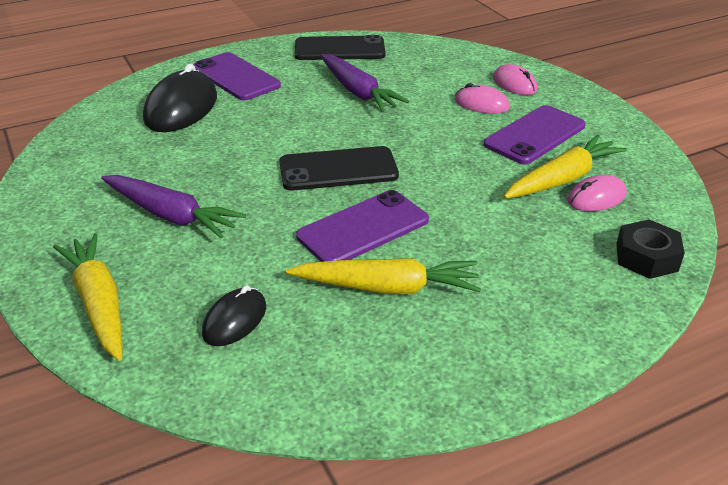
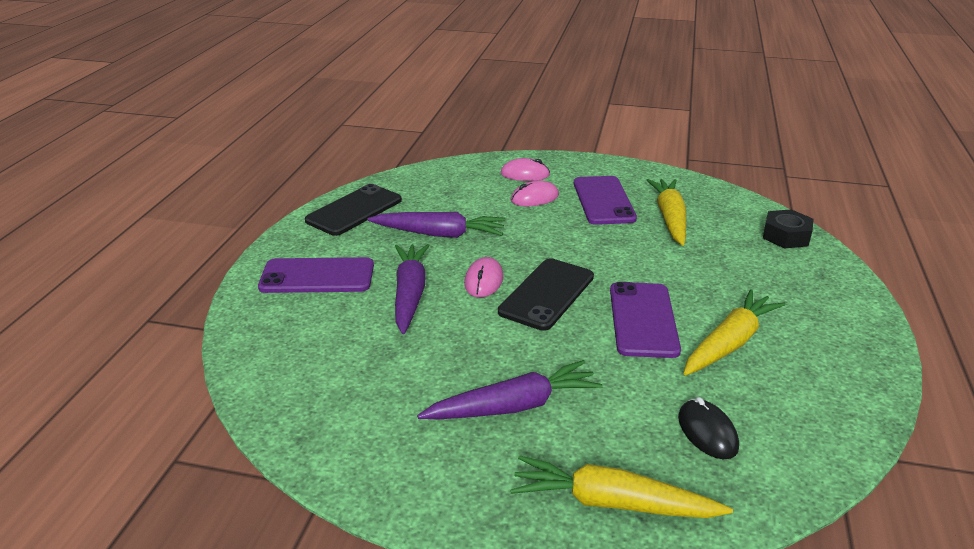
camera: 50 degrees left, 5 degrees down
(181, 108) = (328, 327): black mouse -> none
(259, 117) = (410, 294): none -> purple carrot
(596, 198) = (704, 219): pink mouse -> pink mouse (483, 281)

